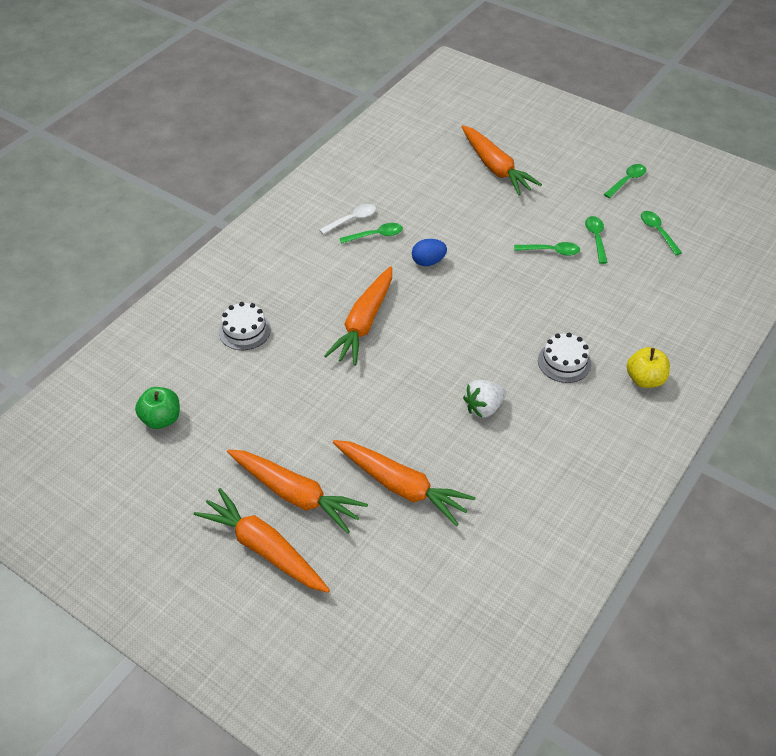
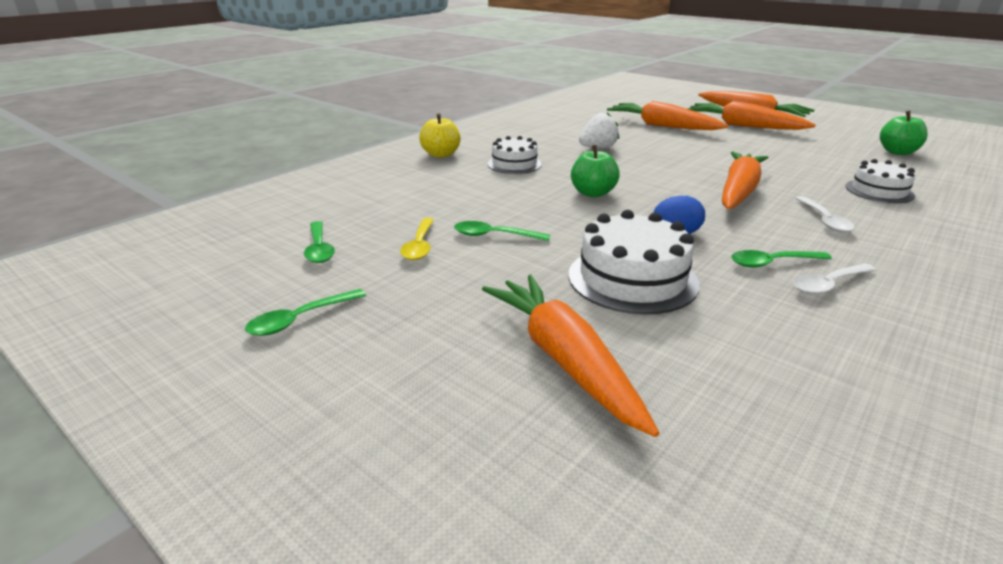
camera: 175 degrees left, 20 degrees down
(317, 283) = (825, 220): none -> white spoon
(461, 217) = (632, 278): none -> white cake
(486, 311) = (593, 193): none -> green apple
(596, 238) = (420, 246): green spoon -> yellow spoon

